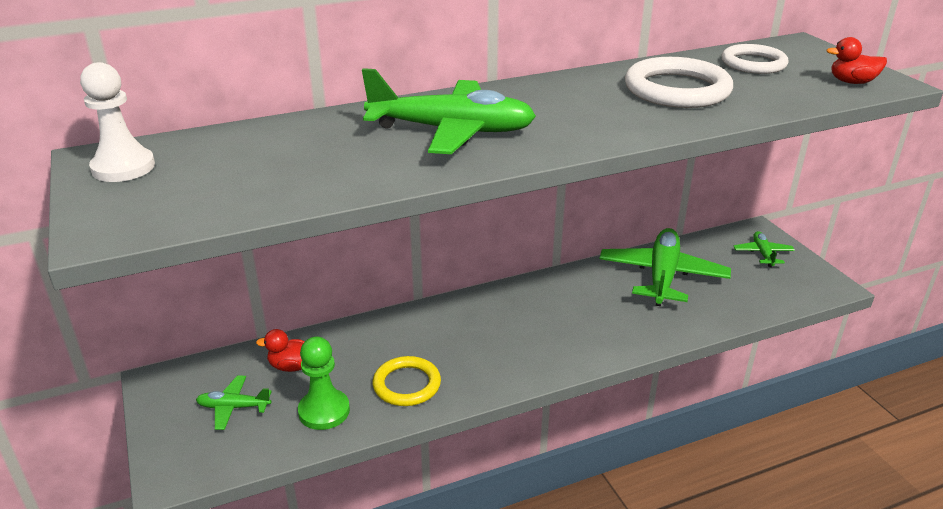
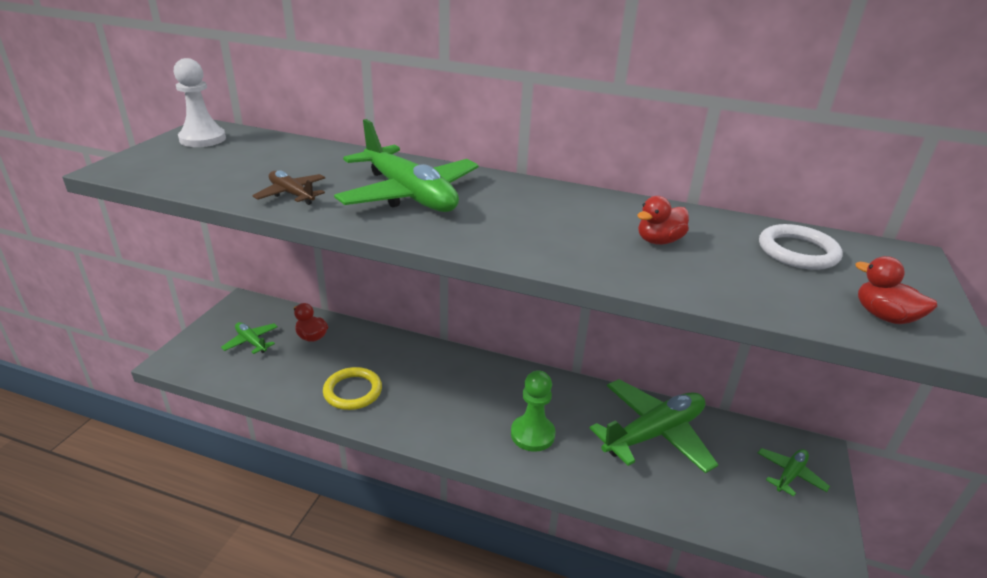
camera: 40 degrees right, 0 degrees up
(324, 411) = (287, 376): green pawn -> green pawn (532, 434)
(354, 173) = (292, 194): none -> brown plane
(677, 89) = (659, 241): white ring -> red duck

